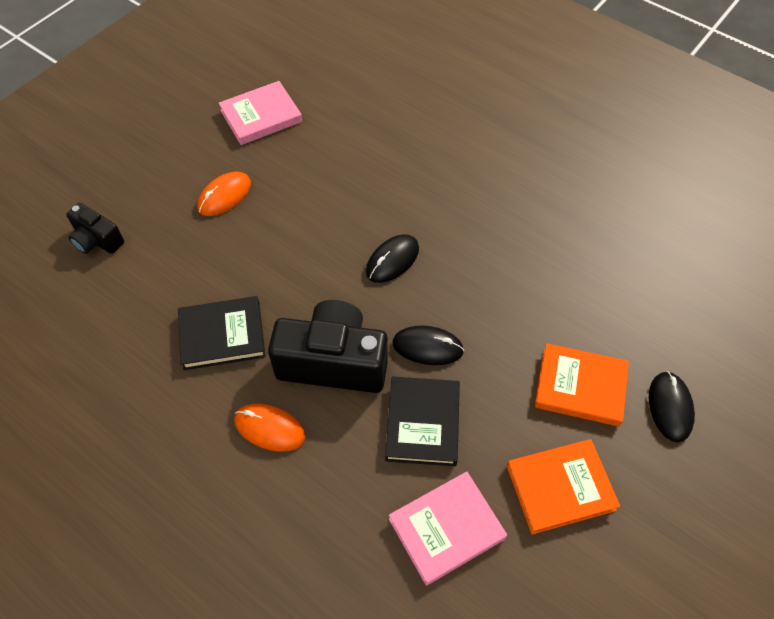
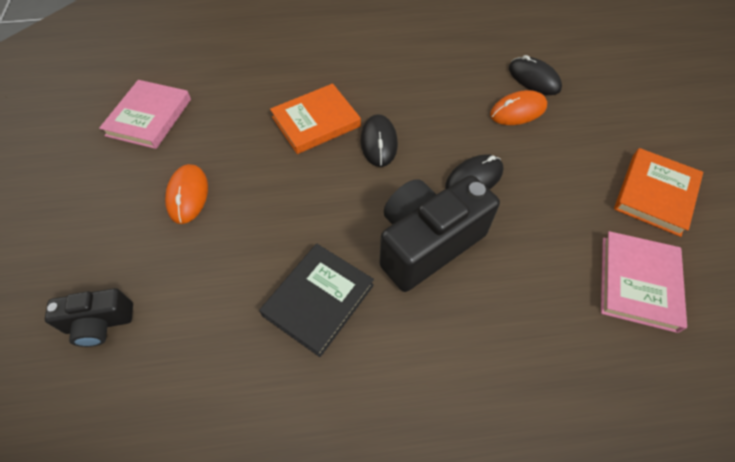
camera: 45 degrees left, 0 degrees up
(269, 428) = (444, 334): orange mouse -> orange mouse (518, 111)
(422, 423) = (535, 229): black book -> none
(580, 387) = (585, 127): orange book -> orange book (316, 122)
(670, 407) = (639, 100): black mouse -> black mouse (534, 79)

